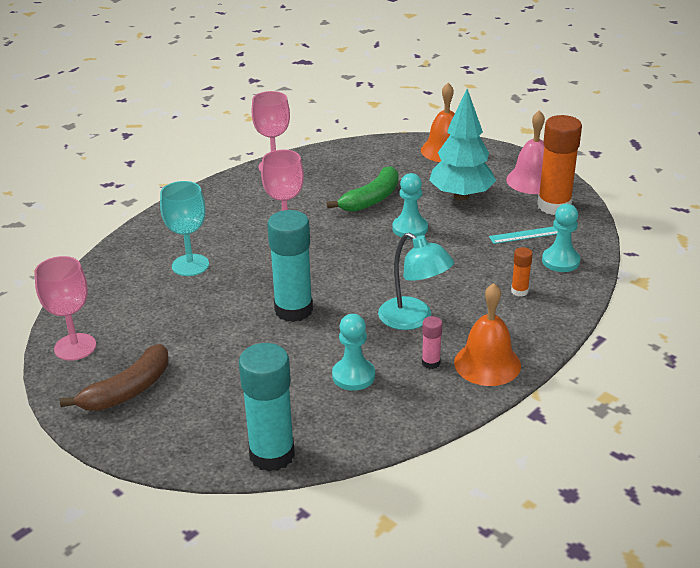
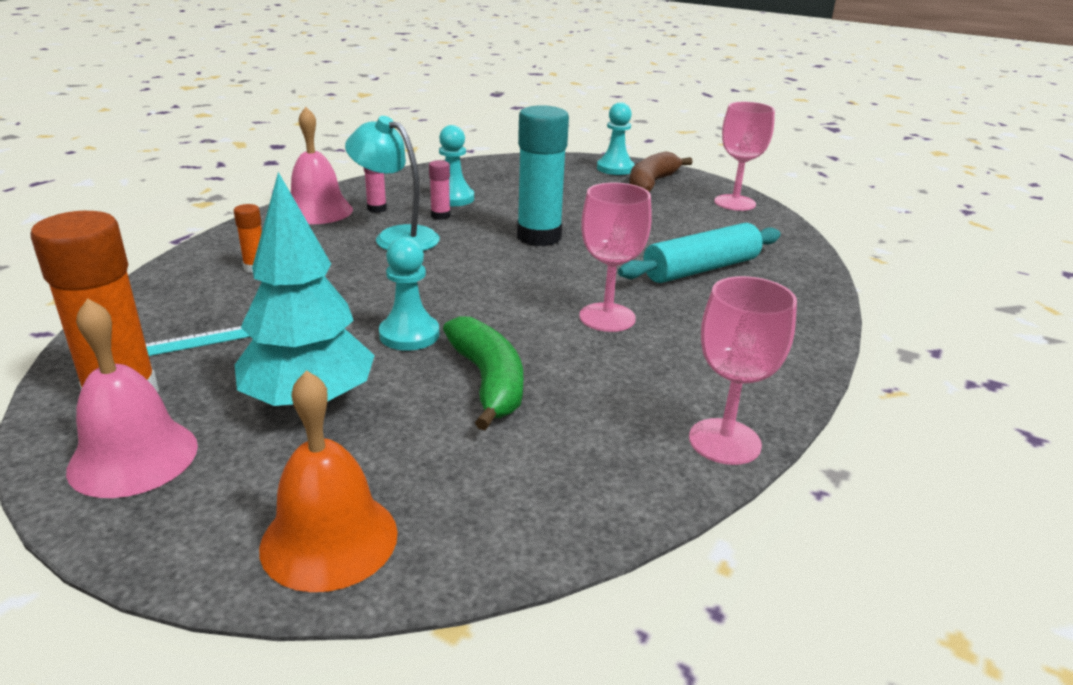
camera: 165 degrees right, 5 degrees down
(190, 265) = (701, 269): turquoise goblet -> turquoise rolling pin
(272, 455) = (504, 163): turquoise glue stick -> none
(371, 199) = (488, 381): green banana -> green banana turned 135 degrees clockwise
(371, 347) = (440, 216): none -> pink glue stick
(487, 363) = (317, 211): orange bell -> pink bell
(560, 261) = (174, 305): turquoise pawn -> turquoise pawn (615, 168)

